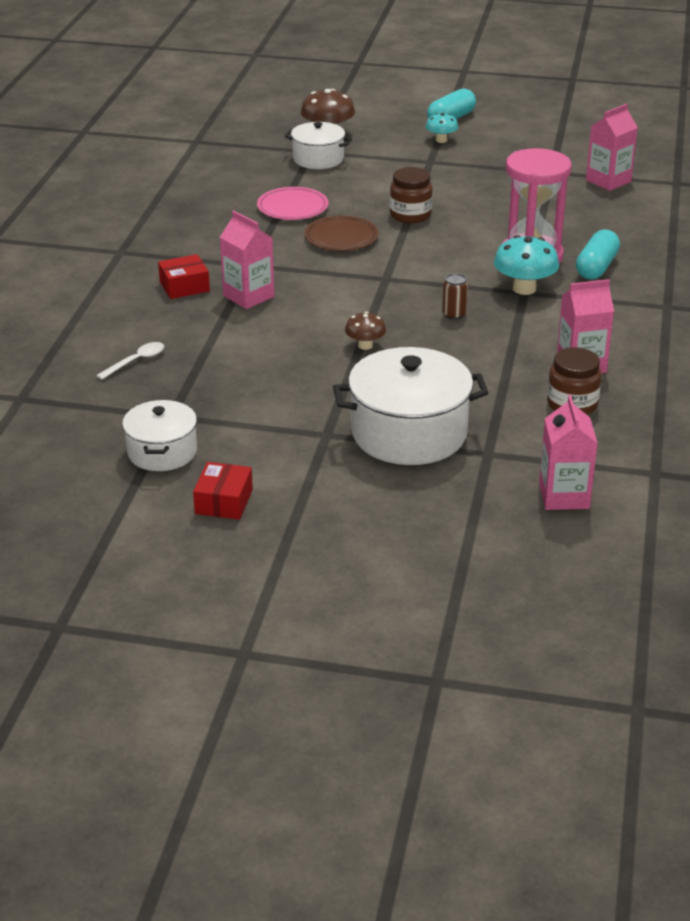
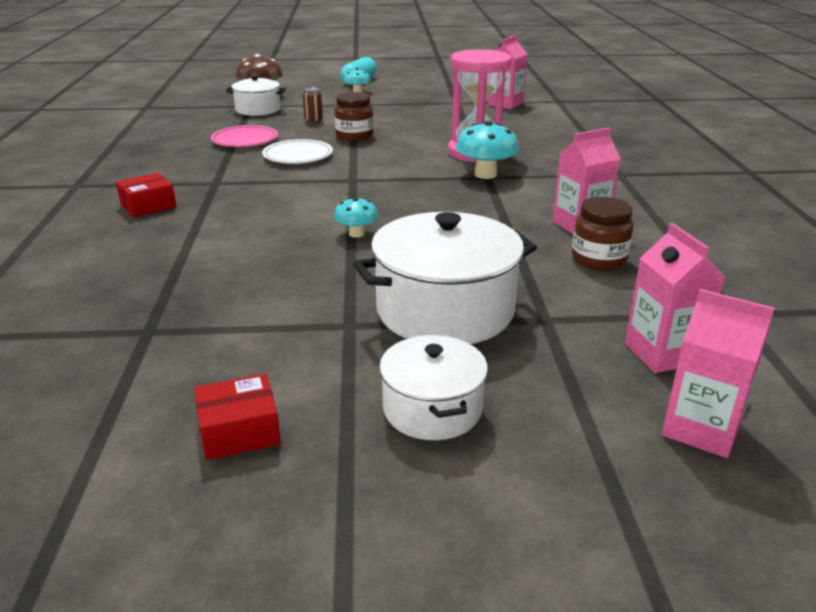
camera: 15 degrees left, 5 degrees down
(136, 361) = (98, 278): white spoon -> none
(162, 452) = (141, 376): white pot -> white pot (432, 409)
(224, 502) = (239, 431): red box -> red box turned 75 degrees clockwise
(248, 296) = (219, 206): pink carton -> pink carton (701, 429)
(341, 238) = (298, 156): brown plate -> white plate
(365, 345) = (356, 234): brown mushroom -> turquoise mushroom
(454, 314) = (432, 199): brown can -> brown can (313, 121)
(596, 267) = (537, 154): turquoise capsule -> none

